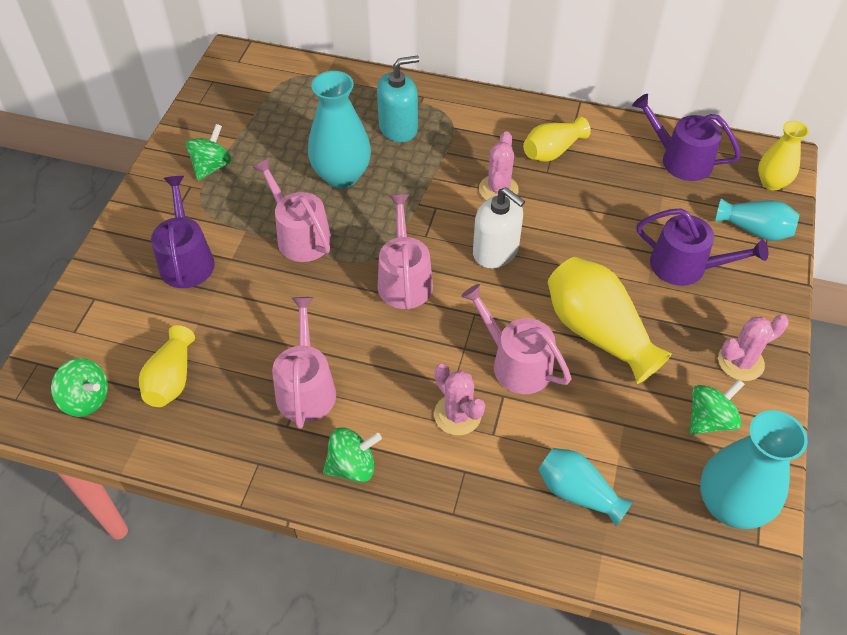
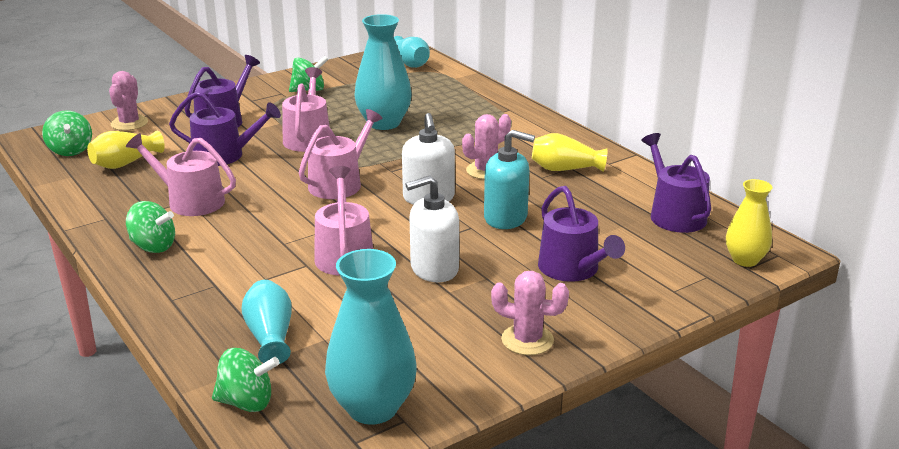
camera: 40 degrees right, 25 degrees down
(254, 307) = (224, 155): none -> purple watering can
(306, 388) = (190, 201): pink watering can -> pink watering can turned 105 degrees counterclockwise
(398, 128) = (463, 117): turquoise soap dispenser -> turquoise soap dispenser (506, 218)
(457, 415) = (259, 258): pink cactus -> pink cactus (129, 123)
(598, 332) = (434, 269): yellow vase -> white soap dispenser
(709, 419) = (441, 355): green spinning top -> green spinning top (247, 402)
(754, 230) = (677, 278): turquoise vase -> turquoise vase (410, 63)

